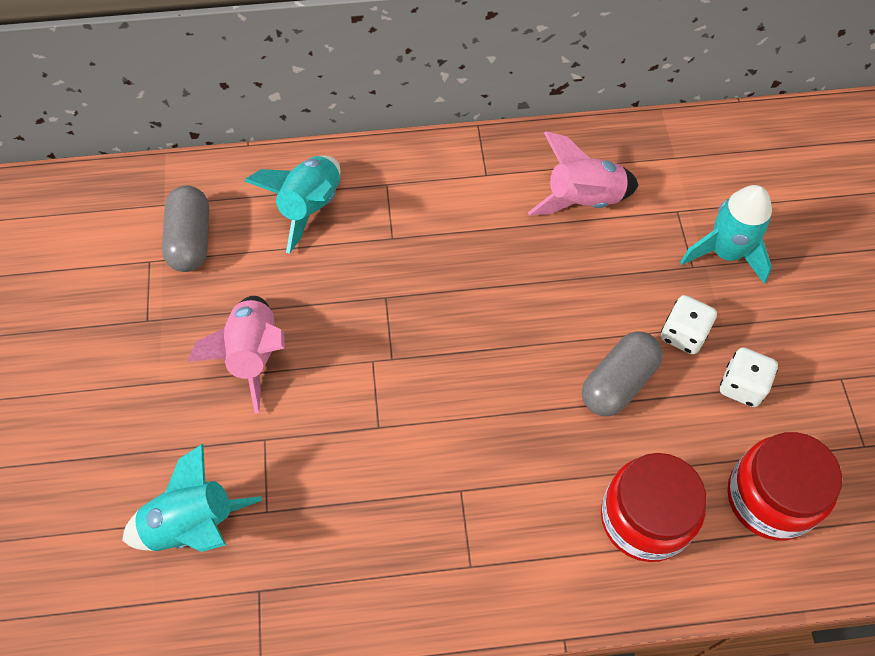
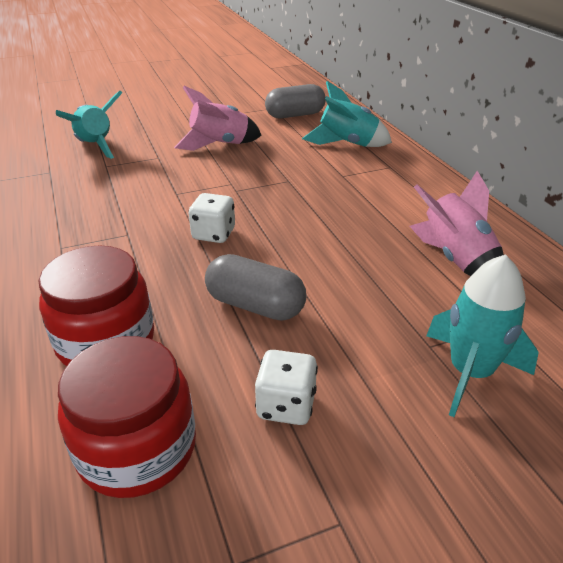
camera: 75 degrees right, 25 degrees down
(683, 334) = (334, 347): white dice -> white dice (214, 234)

